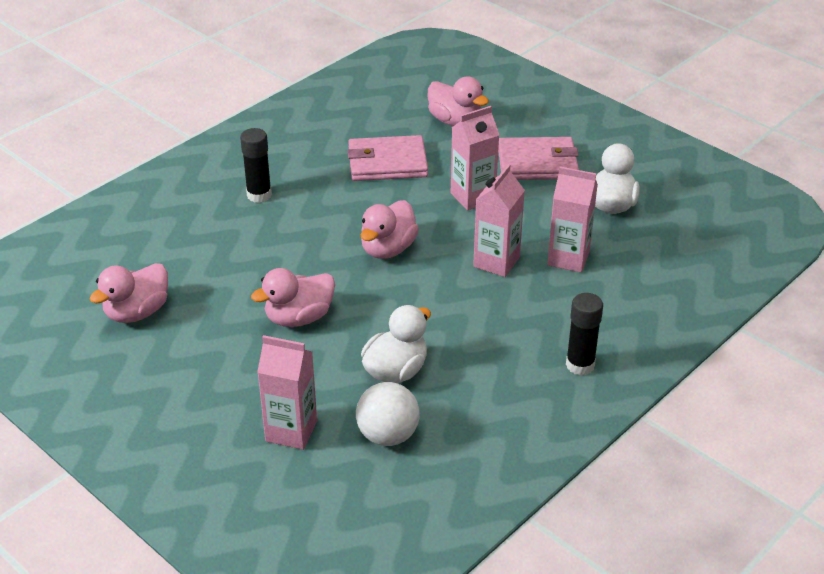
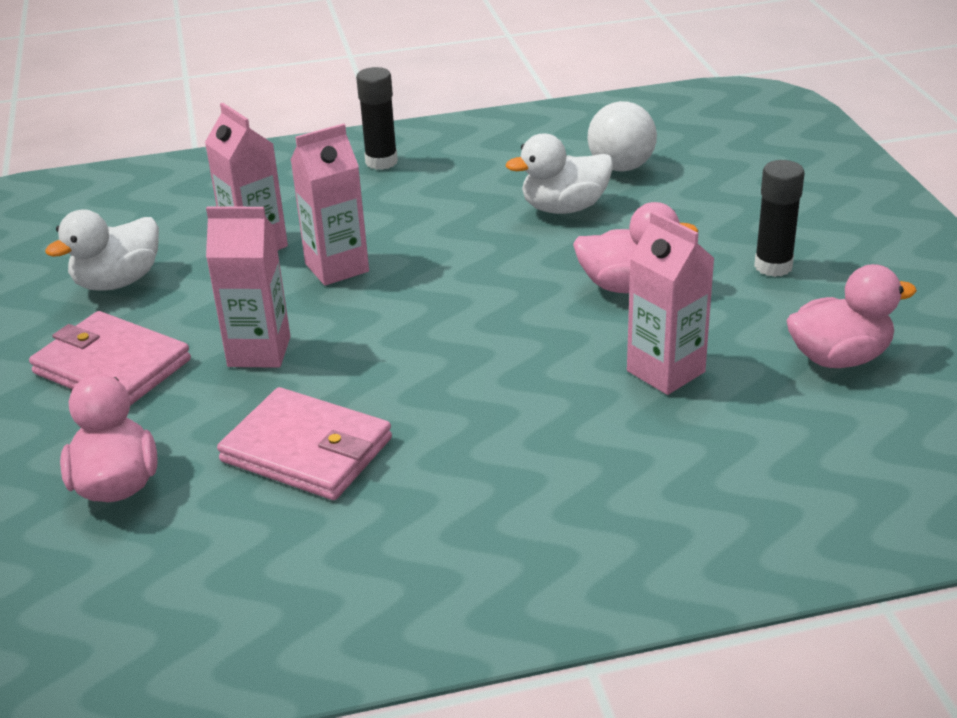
camera: 145 degrees left, 5 degrees down
(259, 195) = (554, 470): black glue stick -> black glue stick (773, 266)
(291, 431) = (714, 195): pink carton -> pink carton (665, 371)
(388, 249) = (445, 325): pink duck -> none

